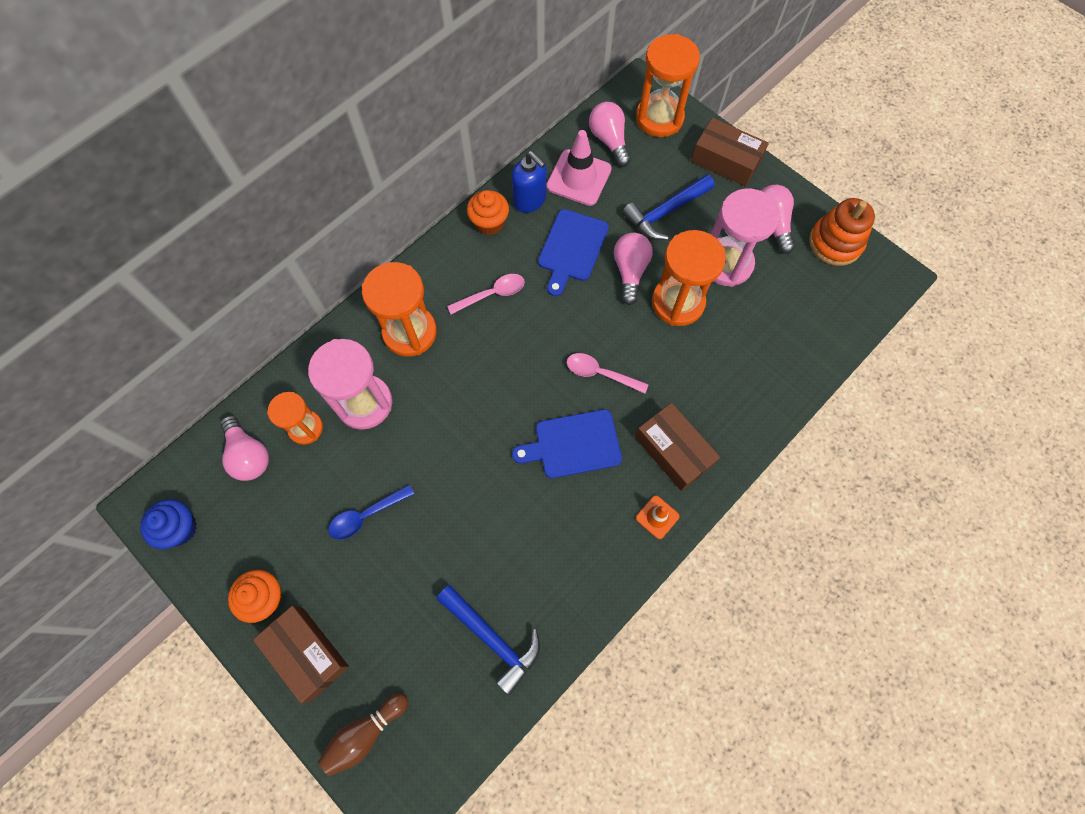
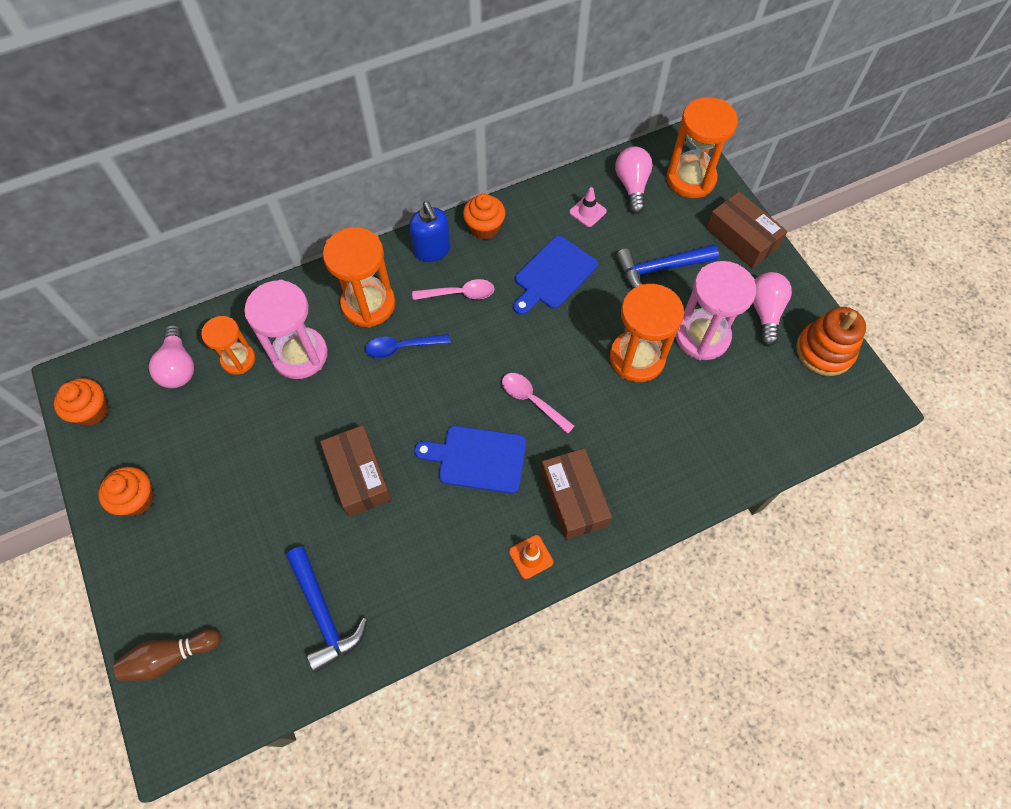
camera: 20 degrees right, 5 degrees down
(180, 528) = (92, 411): blue cupcake -> orange cupcake
(307, 653) = (151, 563): brown box -> brown box (358, 476)
(366, 515) = (257, 457): blue spoon -> blue spoon (402, 347)
(530, 200) = (532, 218): blue soap dispenser -> blue soap dispenser (432, 250)
(578, 178) = (587, 212): pink traffic cone -> pink traffic cone, size x0.53
(630, 271) = (601, 314): pink light bulb -> none

